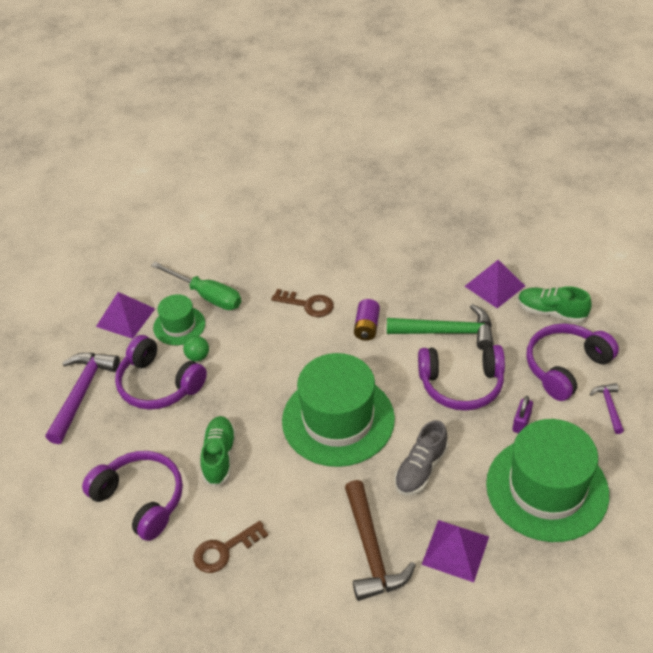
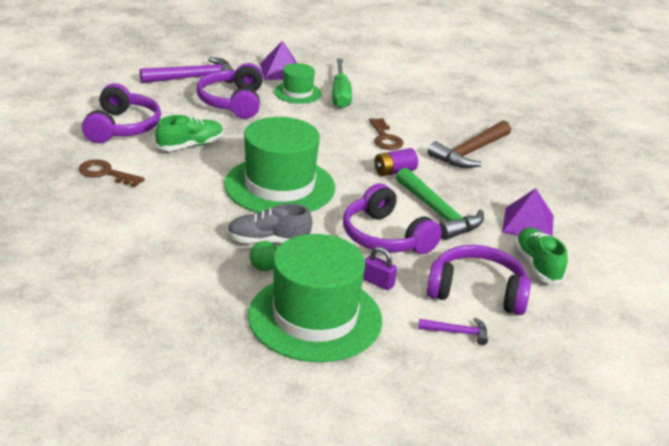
camera: 50 degrees right, 15 degrees down
(198, 356) = (276, 109): green ball -> green ball (264, 268)
(371, 550) = (161, 239): brown hammer -> brown hammer (470, 152)
(455, 550) = (198, 283): purple pyramid -> none
(521, 423) = (378, 282): purple padlock -> purple padlock turned 45 degrees clockwise
(609, 407) = (457, 332): purple hammer -> purple hammer turned 45 degrees clockwise

